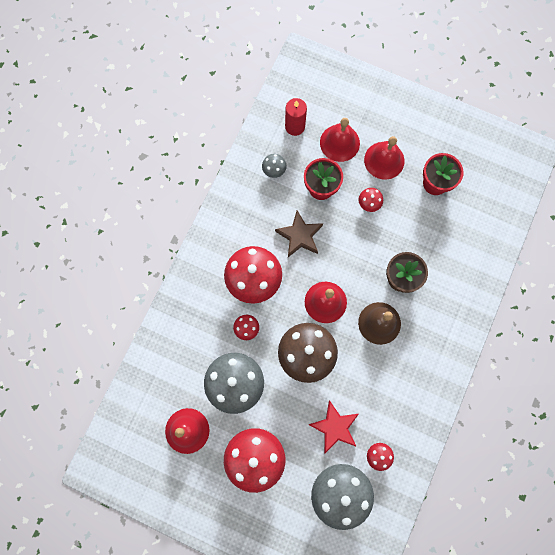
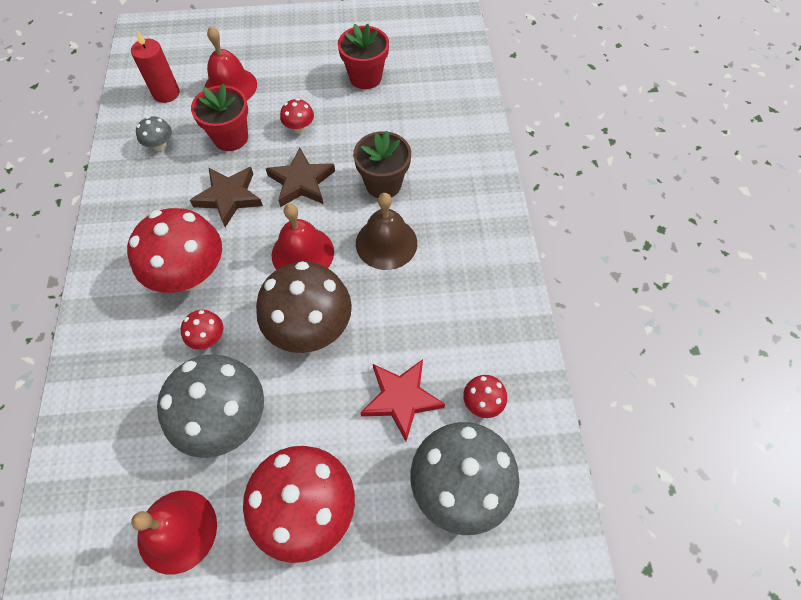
camera: 30 degrees left, 15 degrees down
(349, 248) = (301, 182): none -> brown star
(384, 160) = (293, 81): red bell -> none

